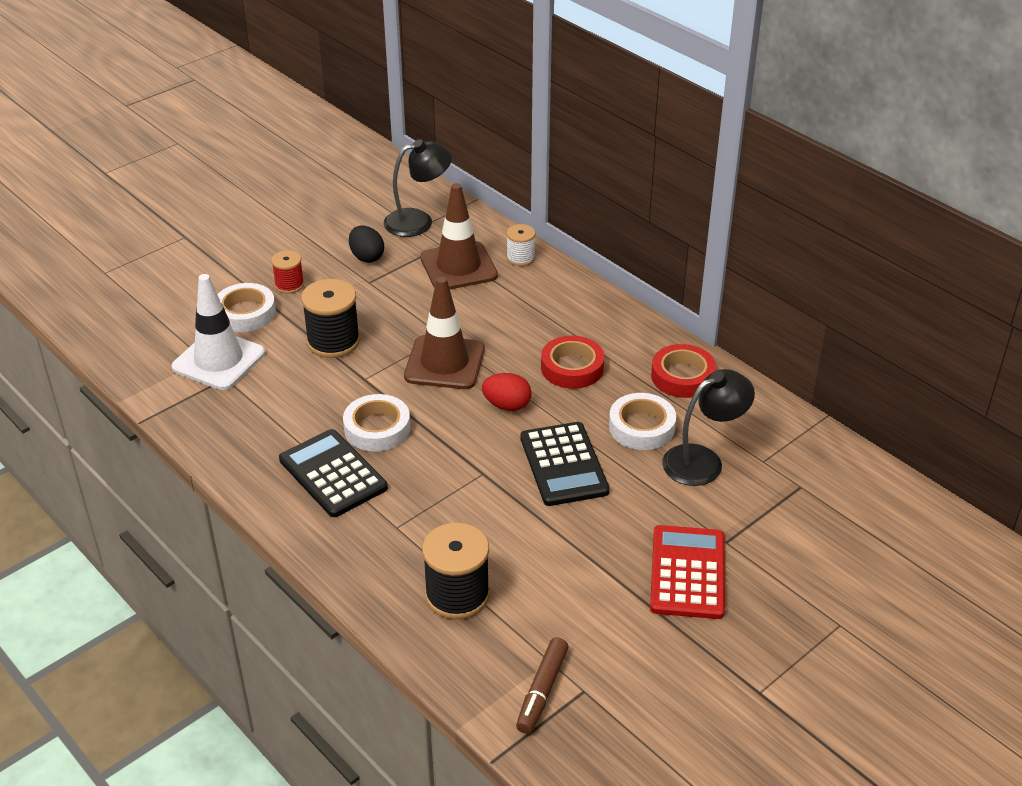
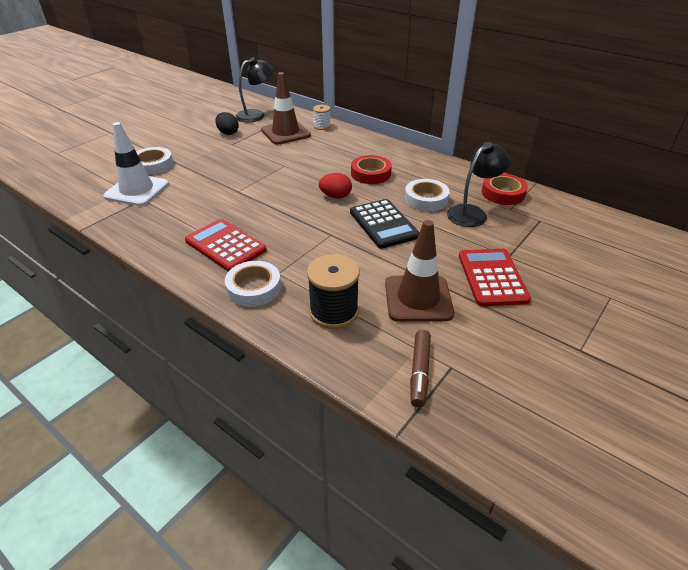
camera: 10 degrees left, 0 degrees up
(289, 285) = (180, 149): red spool -> none
(333, 341) = (213, 174): black spool -> none
(333, 474) = (225, 245): black calculator -> red calculator
(377, 428) = (252, 217): white tape -> white tape (254, 288)
(444, 363) = (289, 178): brown traffic cone -> brown traffic cone (418, 298)
(682, 376) = (440, 172): red tape -> red tape (503, 193)

